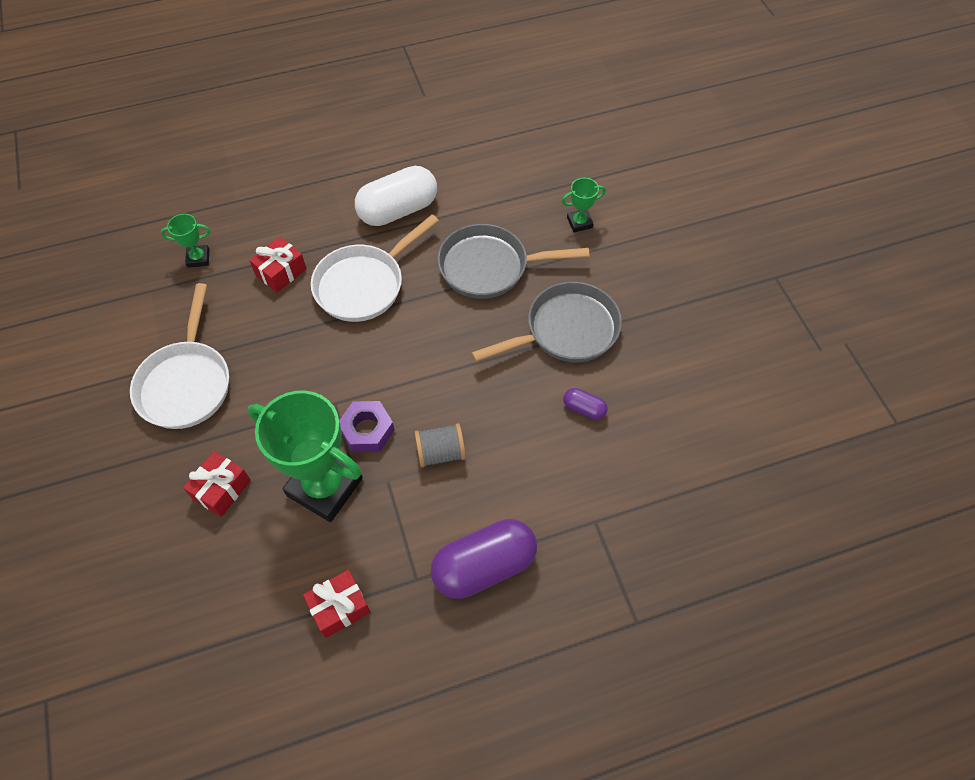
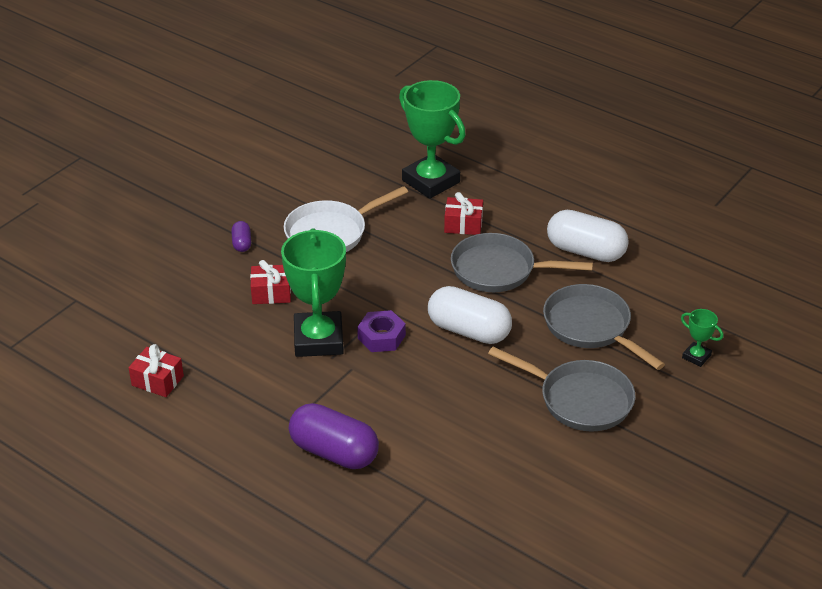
camera: 55 degrees right, 20 degrees down
(198, 258) = (430, 181): green trophy -> green trophy, size x2.25
(339, 607) = (240, 394): red gift -> red gift (157, 381)
(364, 284) = (499, 270): white pan -> grey pan
(419, 356) = (469, 331): none -> white capsule
(441, 452) = (401, 384): grey spool -> none
(584, 409) = (518, 444): purple capsule -> purple capsule (242, 243)

